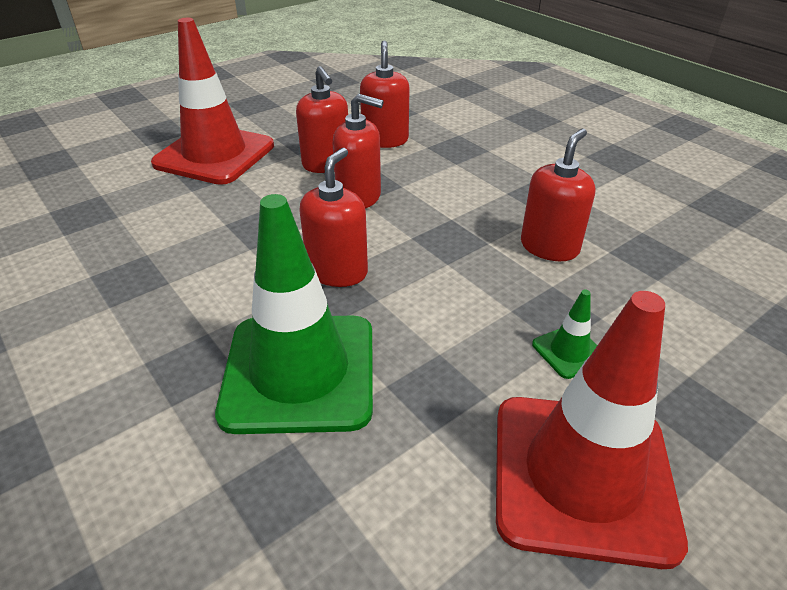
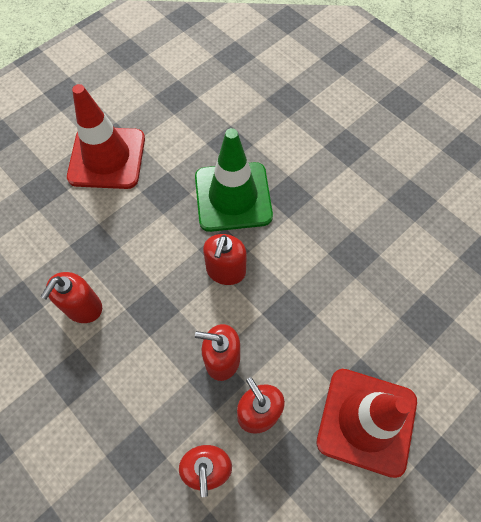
camera: 175 degrees right, 25 degrees up
(569, 351) = (94, 220): green traffic cone -> none

